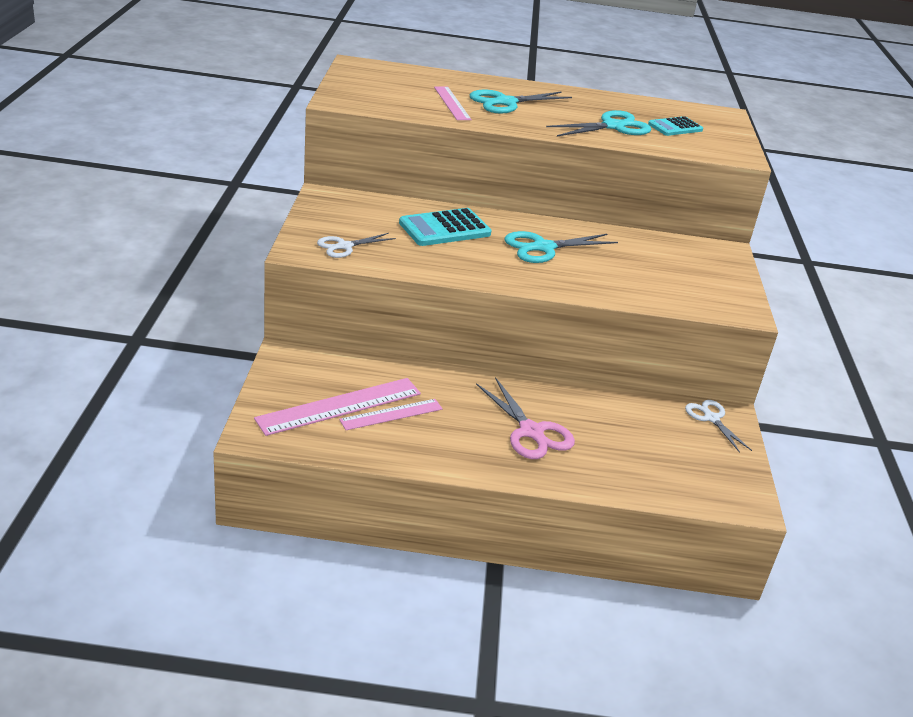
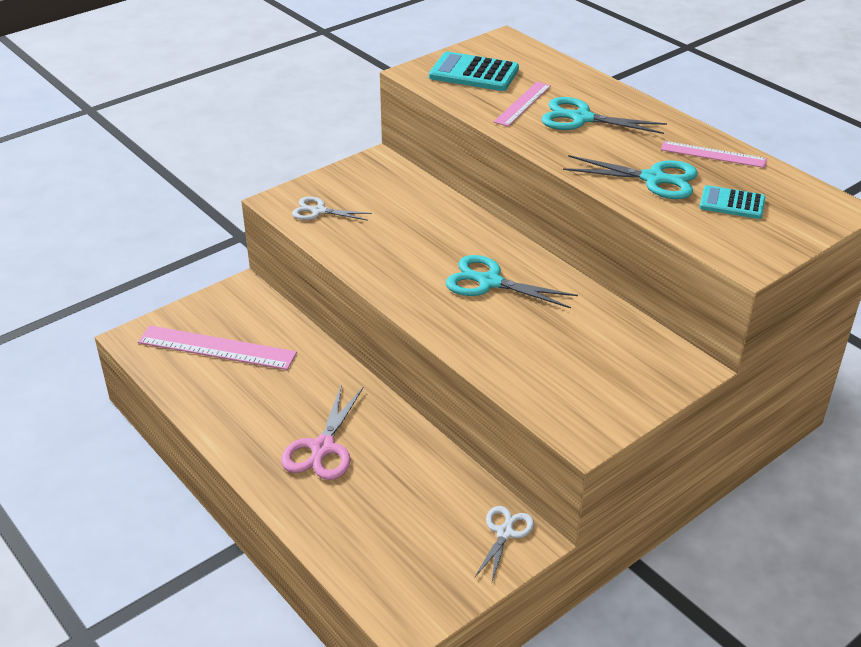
camera: 50 degrees right, 5 degrees up
(391, 414) = (242, 374): pink ruler -> pink ruler (713, 154)
(444, 228) = (428, 228): turquoise calculator -> turquoise calculator (474, 73)

